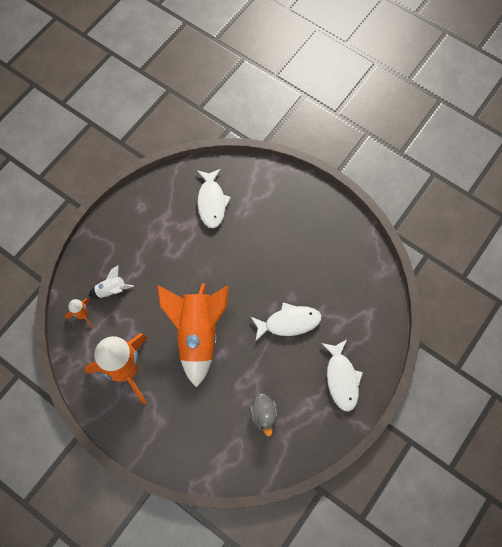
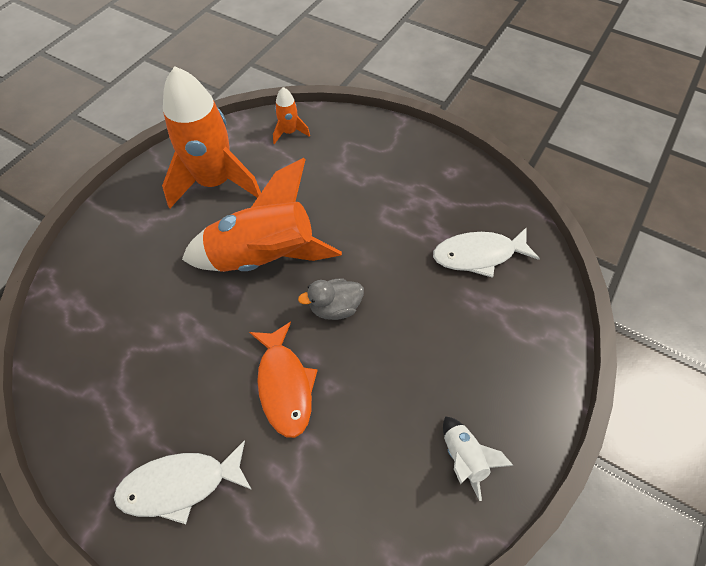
camera: 85 degrees right, 10 degrees down
(111, 290) = (324, 155): white rocket -> white rocket (464, 457)
(264, 415) = (132, 357): grey duck -> grey duck (335, 307)
(289, 322) = (284, 385): white fish -> orange fish

